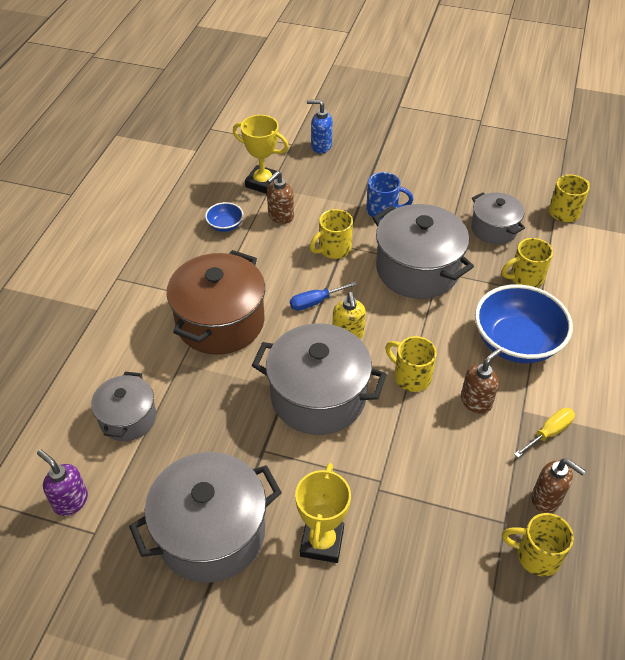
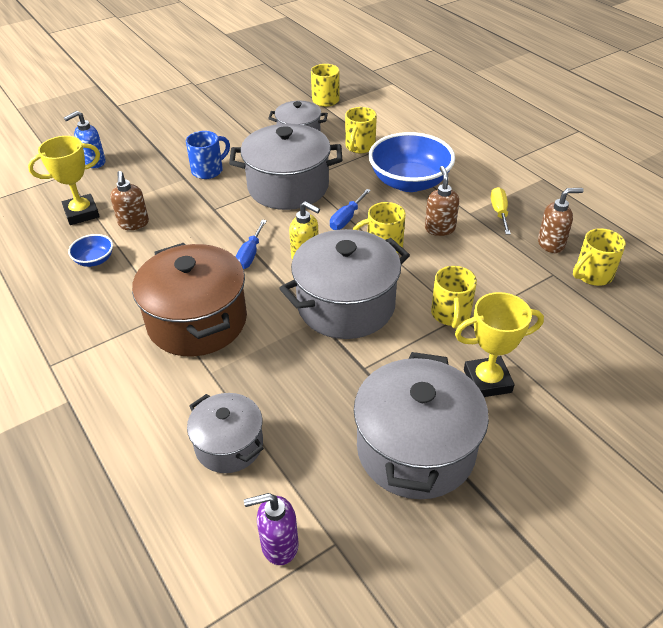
camera: 50 degrees left, 5 degrees down
(322, 542) = (487, 381): yellow trophy -> yellow trophy turned 60 degrees counterclockwise
(333, 249) = (210, 215): yellow mug -> yellow mug (450, 314)
(420, 331) = (346, 218): none -> blue screwdriver

